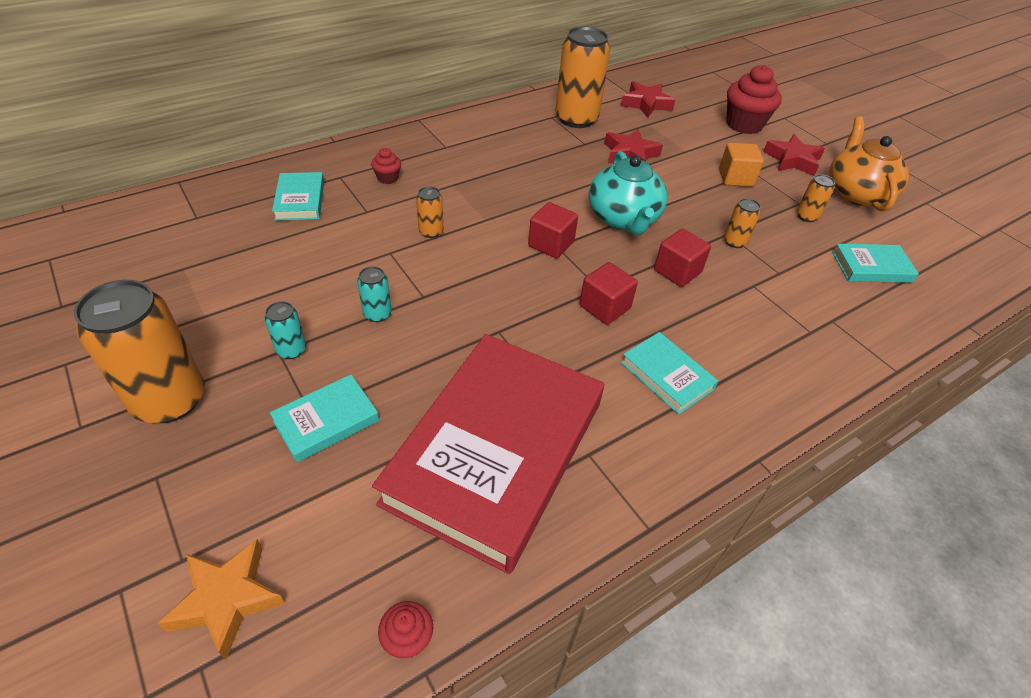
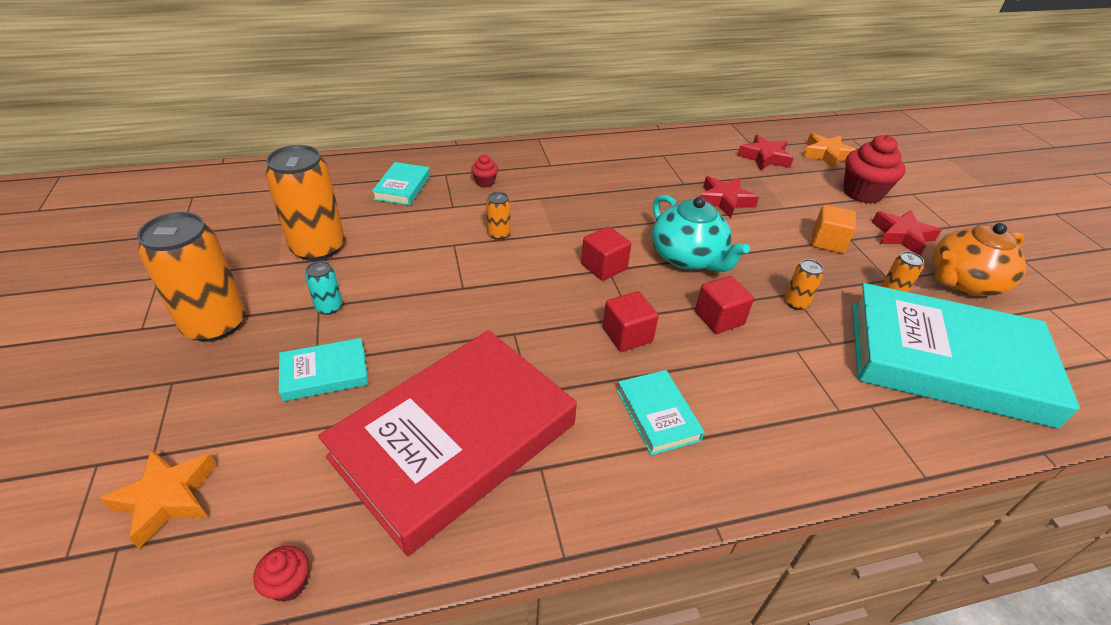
camera: 20 degrees right, 5 degrees down
(377, 314) = (415, 294): turquoise can -> none
(576, 119) = (686, 160): orange can -> orange can (318, 247)
(623, 218) = (688, 258): turquoise teapot -> turquoise teapot turned 45 degrees counterclockwise
(698, 92) = (826, 155): none -> orange star
(856, 193) = (963, 282): orange teapot -> orange teapot turned 135 degrees counterclockwise
(871, 267) = (946, 361): turquoise book -> turquoise book, size x2.37

